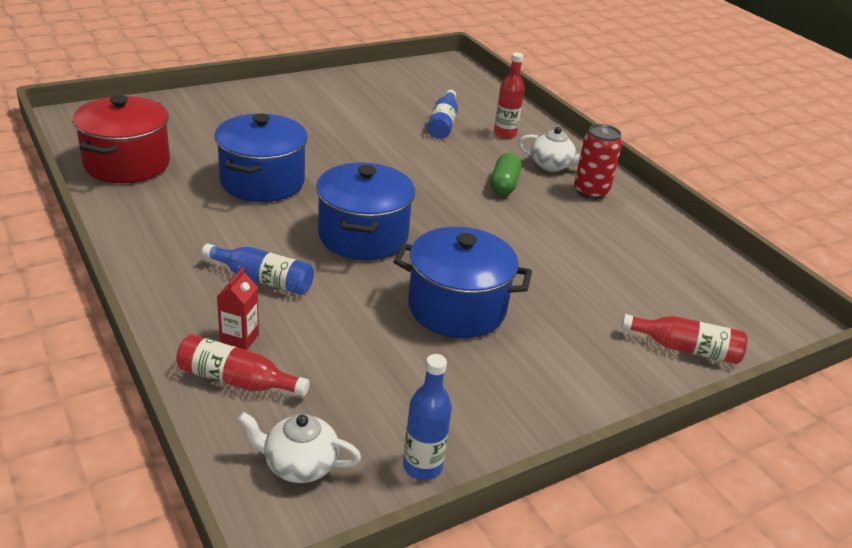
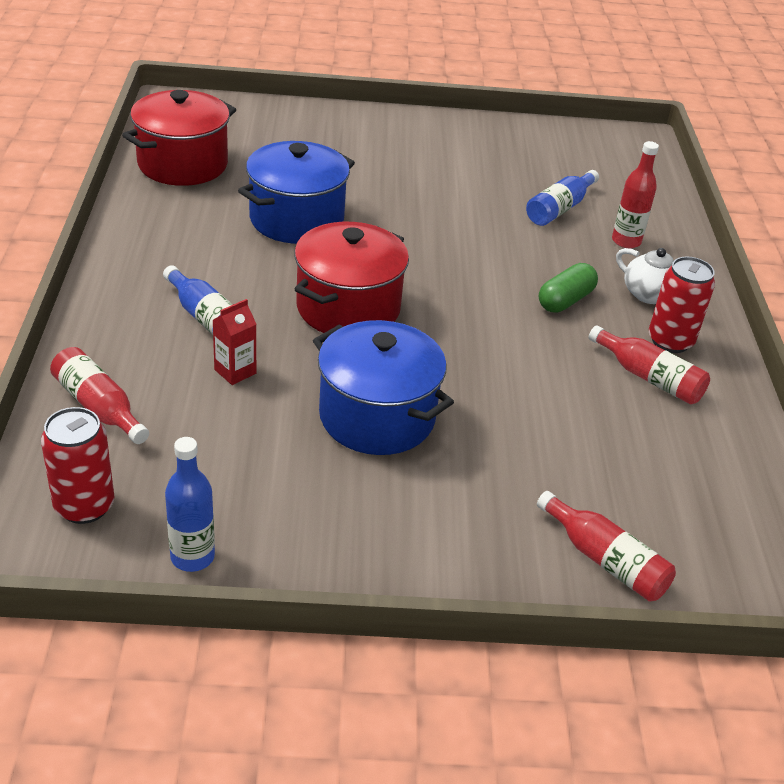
camera: 30 degrees right, 5 degrees up
(239, 339) = (135, 369): red carton -> red carton (235, 371)
(299, 465) = (84, 506): white teapot -> red can
(363, 236) = (348, 308): blue pot -> red pot
(600, 220) = (649, 377): none -> red bottle

